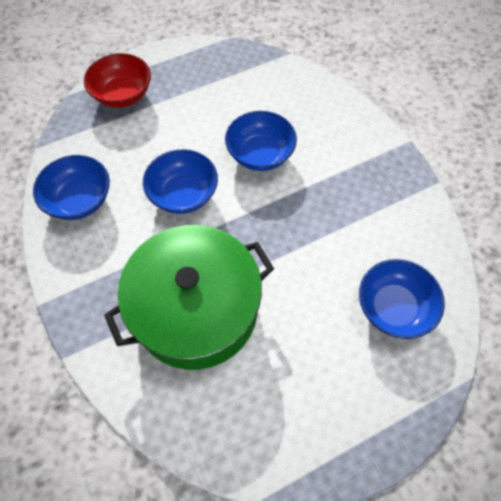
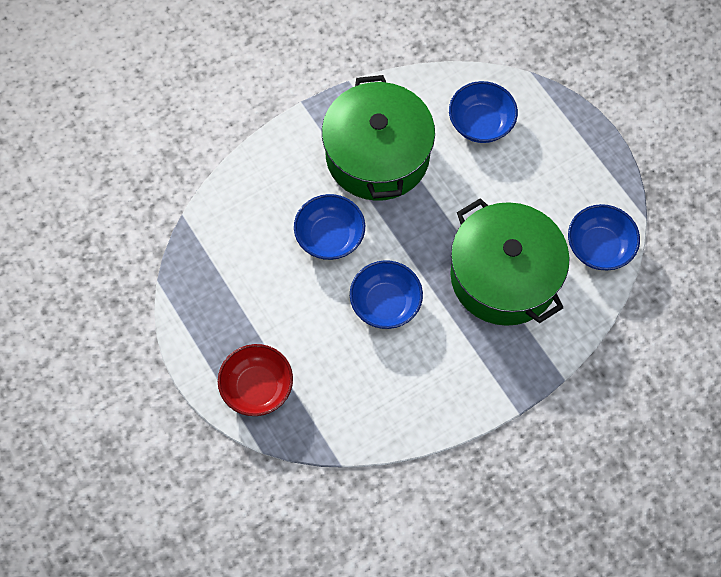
camera: 95 degrees left, 5 degrees up
(79, 200) = (402, 402): blue bowl -> blue bowl (599, 247)
(350, 200) = (377, 155): none -> green pot

